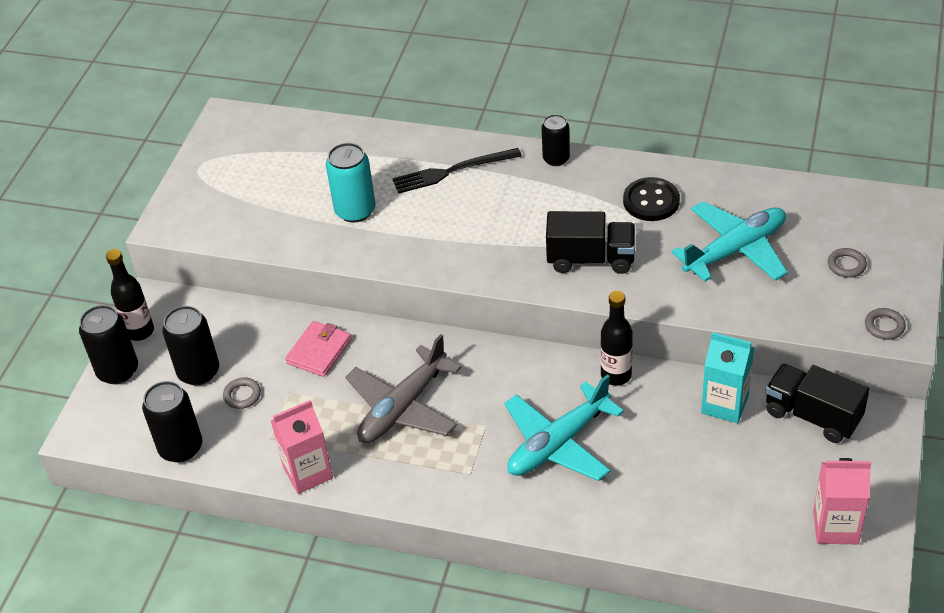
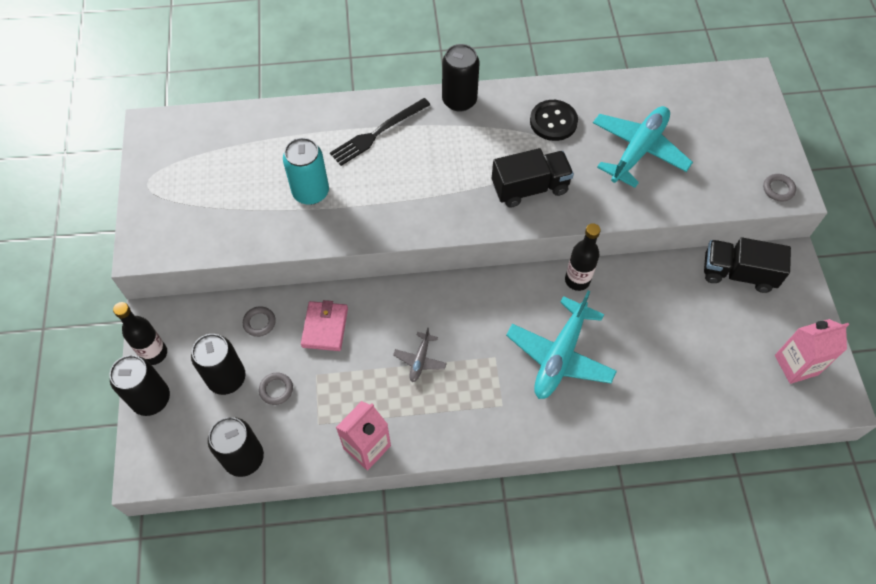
camera: 25 degrees left, 15 degrees up
(403, 407) = (420, 360): grey plane -> grey plane, size x0.48
(556, 159) = (459, 100): black can -> black can, size x1.51
(724, 404) = (670, 282): turquoise carton -> none
(846, 265) = (726, 142): grey ring -> grey ring (259, 322)

